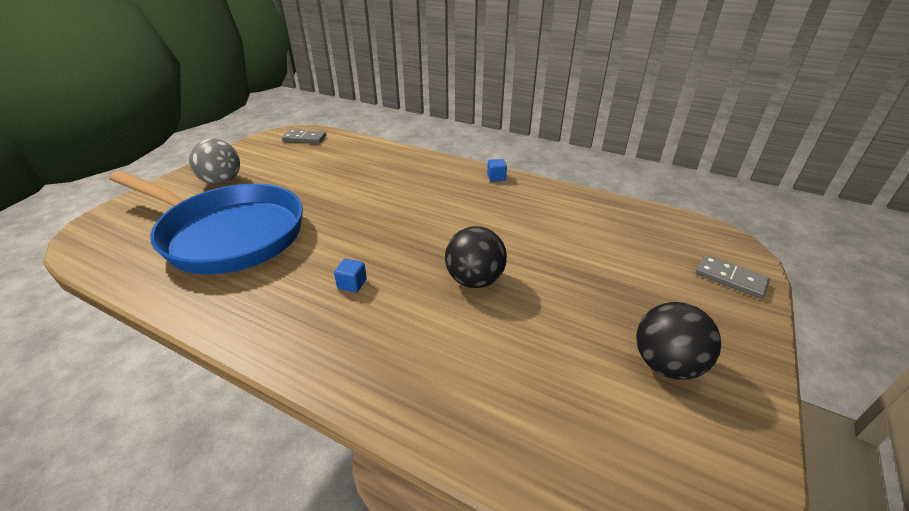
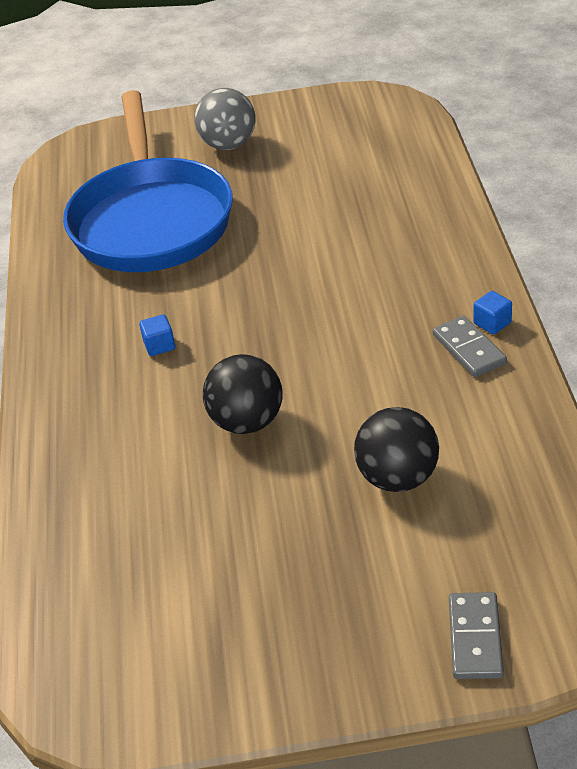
camera: 60 degrees right, 5 degrees up
(305, 138) = (389, 120): grey domino -> grey domino (469, 349)
(666, 364) = (244, 622): black ball -> black ball (398, 478)

